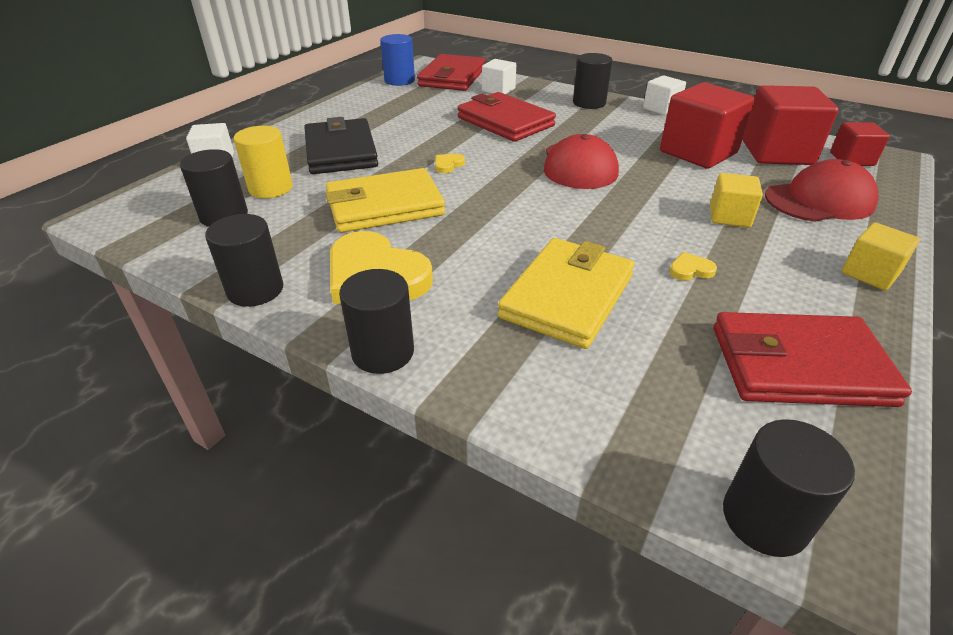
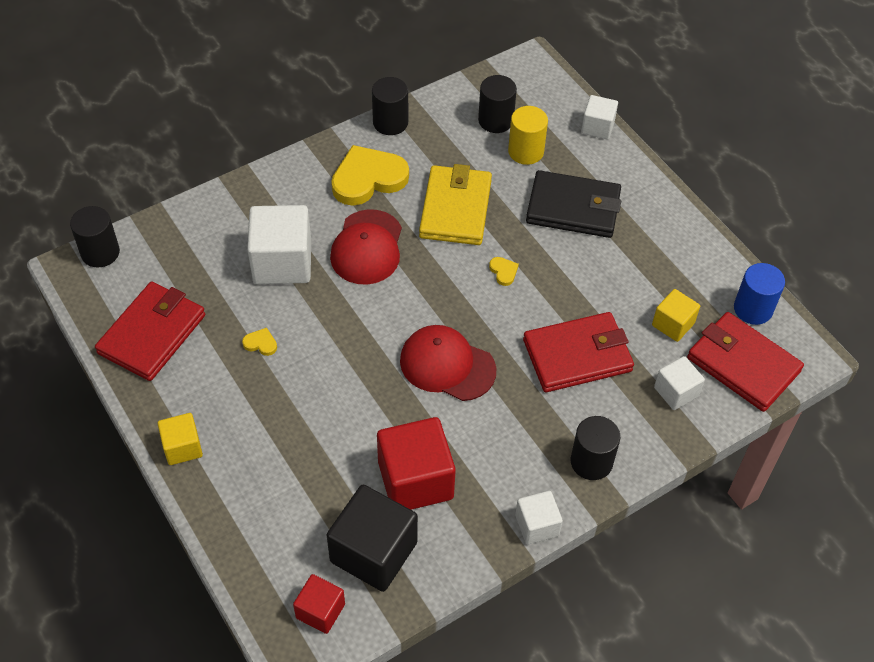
camera: 115 degrees right, 15 degrees up
(383, 352) = (295, 162): black cylinder -> none
(567, 296) = (282, 262): yellow wallet -> white cube
(690, 270) = (261, 343): yellow heart -> yellow heart turned 90 degrees counterclockwise
(729, 216) = (301, 418): yellow cube -> yellow cube (673, 324)
(777, 153) = (373, 552): red cube -> black cube
(819, 200) = (278, 506): red cap -> red cap (367, 247)

